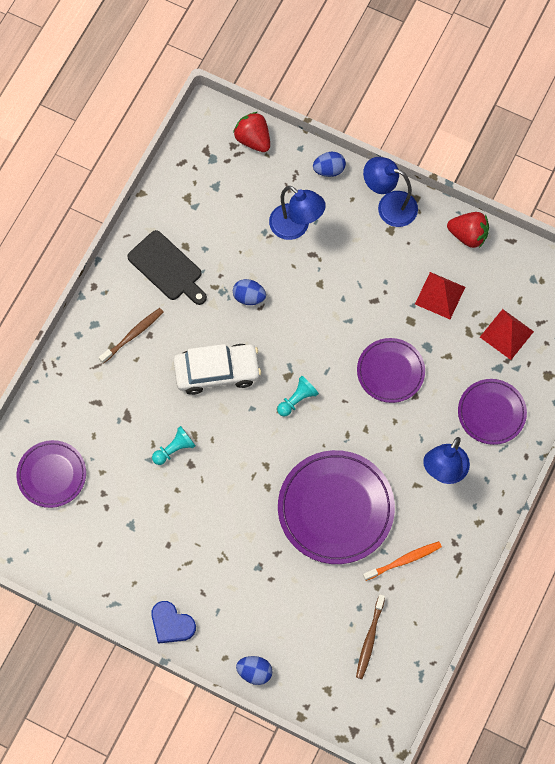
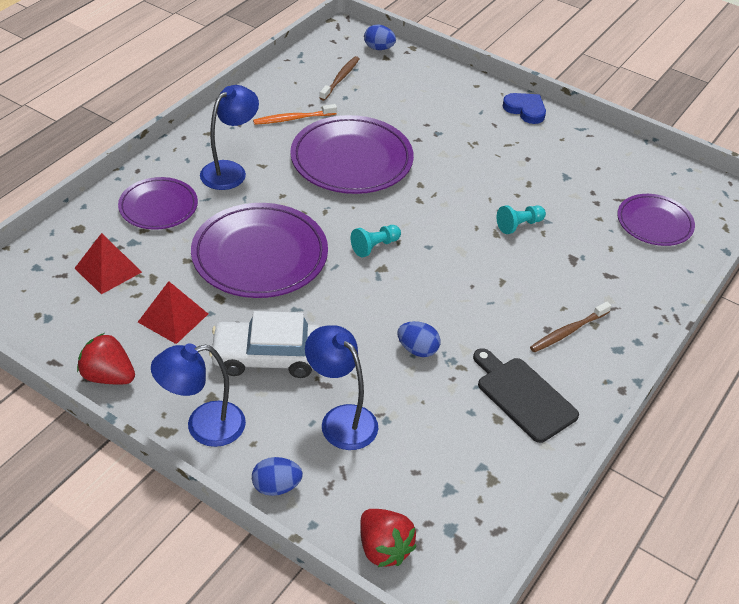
camera: 175 degrees left, 25 degrees down
(217, 371) = (465, 283): white car -> white car (268, 357)
(254, 672) = (450, 74): blue egg -> blue egg (379, 48)
(389, 206) = (203, 426): blue lamp -> blue lamp turned 135 degrees clockwise
(390, 371) = (260, 255): purple plate -> purple plate, size x1.67

